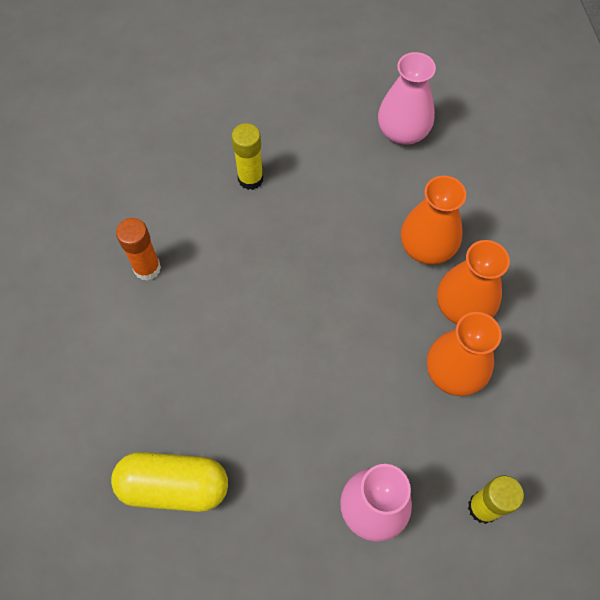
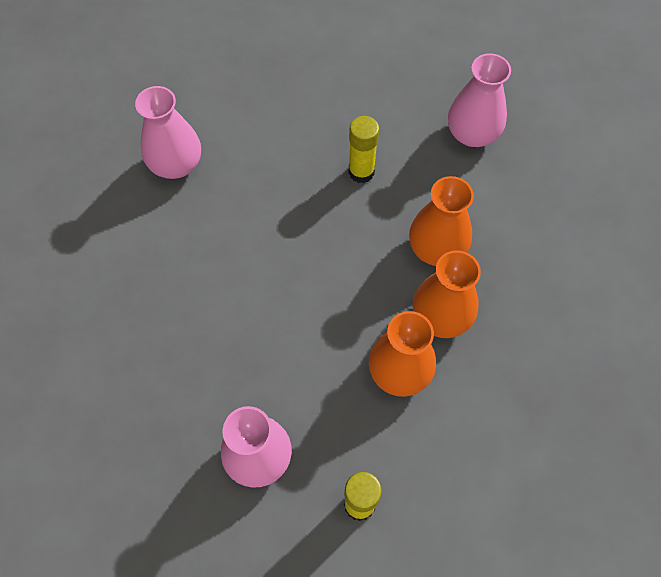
camera: 25 degrees right, 0 degrees up
(147, 268) = (176, 164): orange glue stick -> pink vase
(174, 486) = (100, 358): yellow capsule -> none
(250, 179) = (307, 122): yellow glue stick -> yellow glue stick (361, 172)

